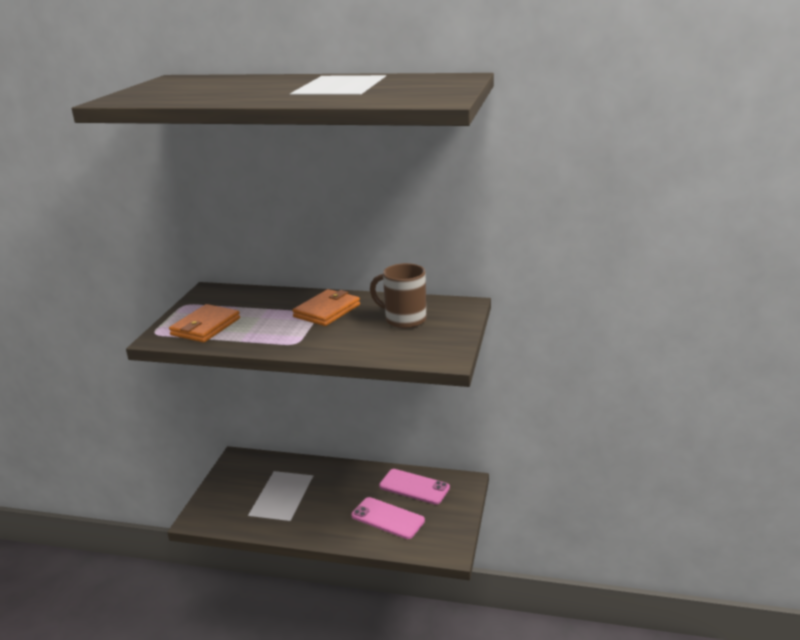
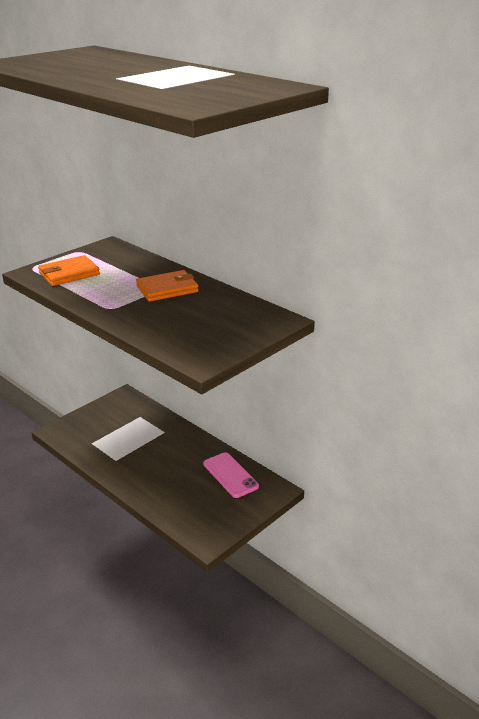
camera: 30 degrees right, 5 degrees up
(387, 518) = (185, 491): pink phone -> none
(404, 320) = (214, 316): brown mug -> none

